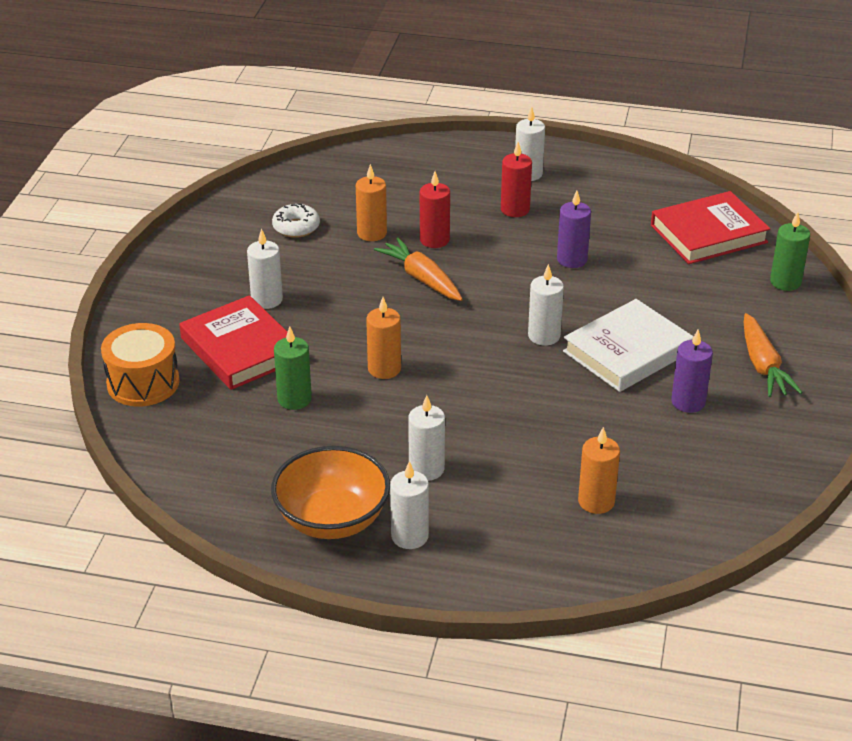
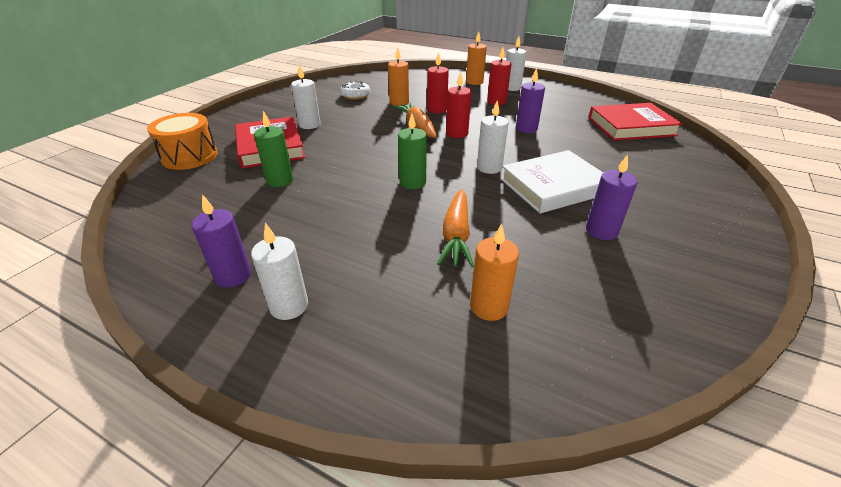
camera: 15 degrees right, 0 degrees up
(332, 519) = (233, 275): orange bowl -> purple candle
(384, 369) = (358, 171): orange candle -> orange candle (474, 82)
(426, 469) = (344, 247): white candle -> none
(482, 284) = (457, 133): none -> red candle
(763, 365) = (675, 212): orange carrot -> orange carrot (456, 235)
(785, 282) = (693, 159): green candle -> green candle (412, 182)

